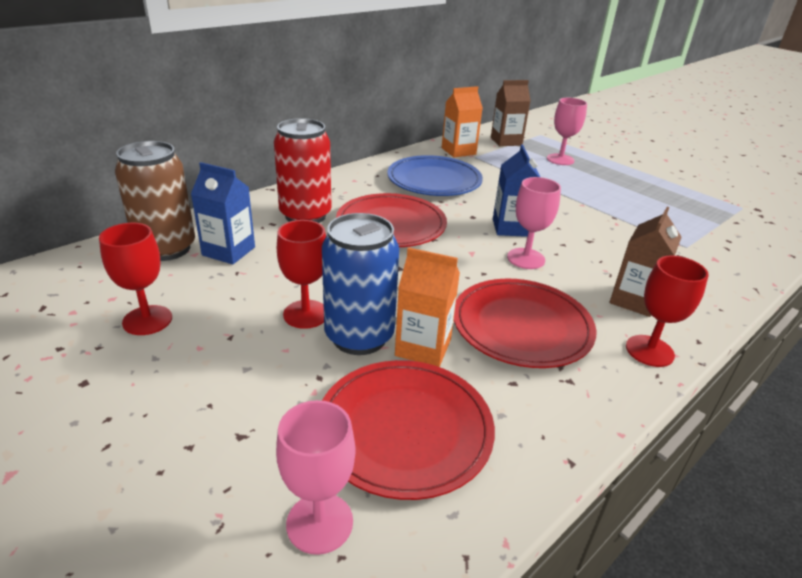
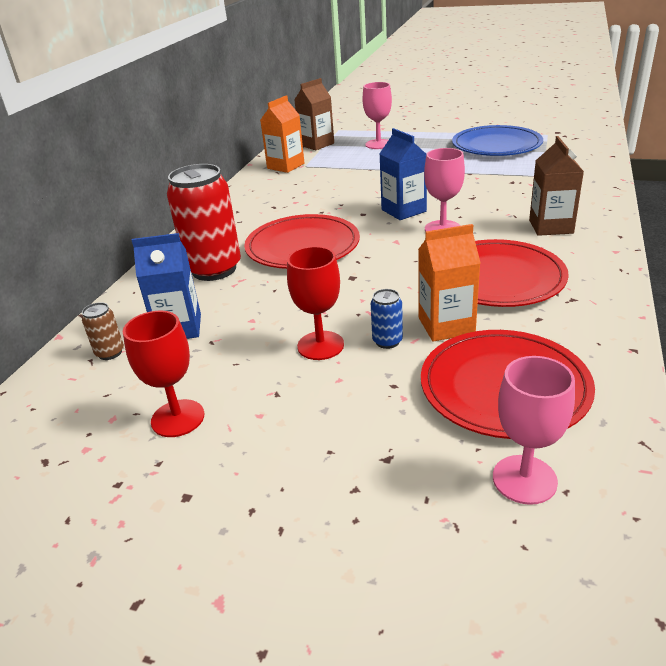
camera: 25 degrees left, 0 degrees up
(166, 249) = (110, 353): brown can -> brown can, size x0.43
(359, 337) = (387, 341): blue can -> blue can, size x0.43
(434, 180) = (294, 197): blue plate -> blue plate (496, 145)
(649, 351) = (599, 256): red goblet -> none

